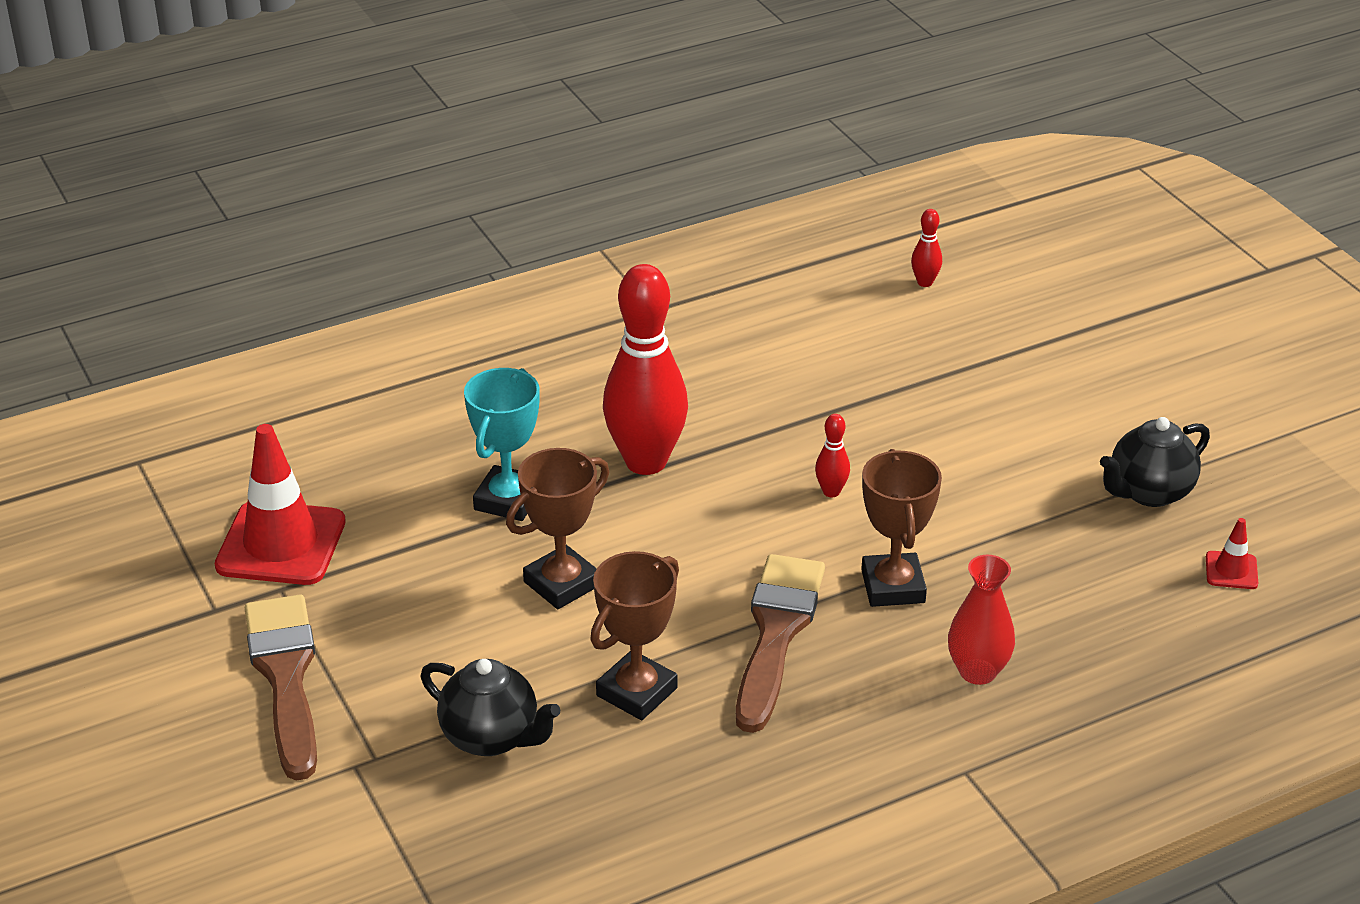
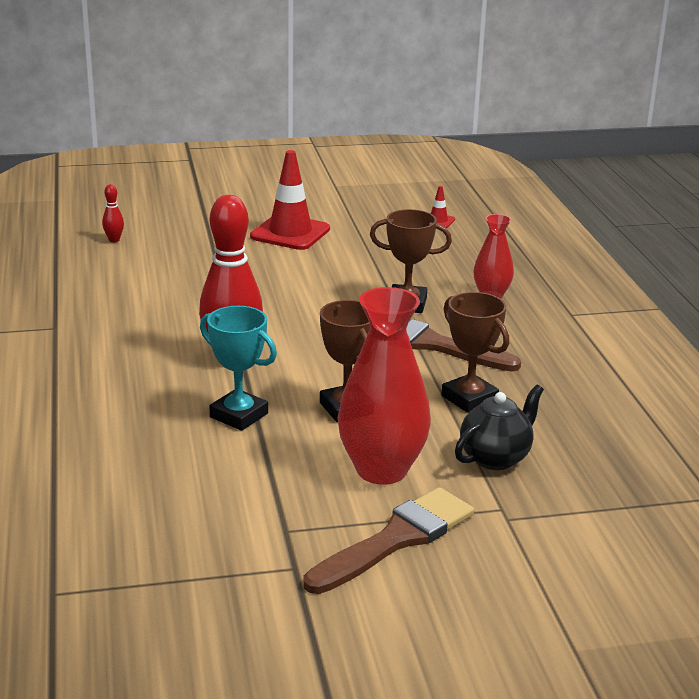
camera: 75 degrees left, 10 degrees down
(281, 544) = (228, 524): red traffic cone -> red traffic cone (290, 233)
(285, 677) = (396, 539): brown brush -> brown brush turned 135 degrees clockwise
(428, 640) = (381, 470): none -> red vase
(831, 492) = (306, 305): red bowling pin -> none
(1149, 492) = (363, 225): black teapot -> none

